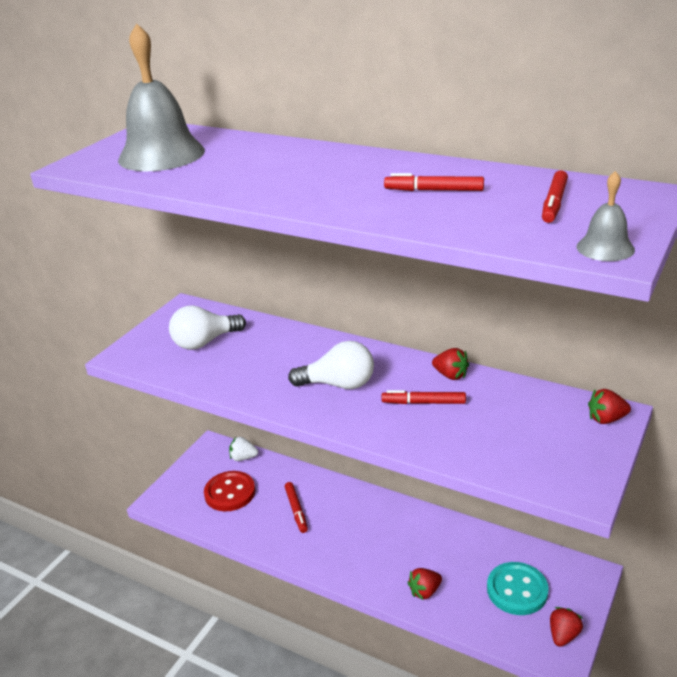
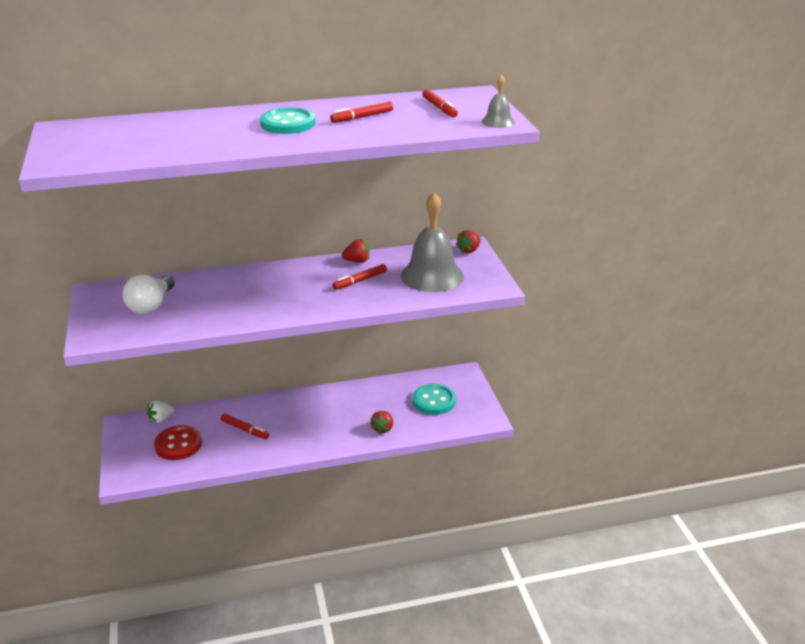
camera: 45 degrees left, 0 degrees up
(161, 155) = (117, 141): grey bell -> grey bell (432, 276)
(338, 384) = (292, 292): white light bulb -> none
(340, 177) = (288, 123): none -> turquoise button
(563, 635) = (479, 409): red strawberry -> none

